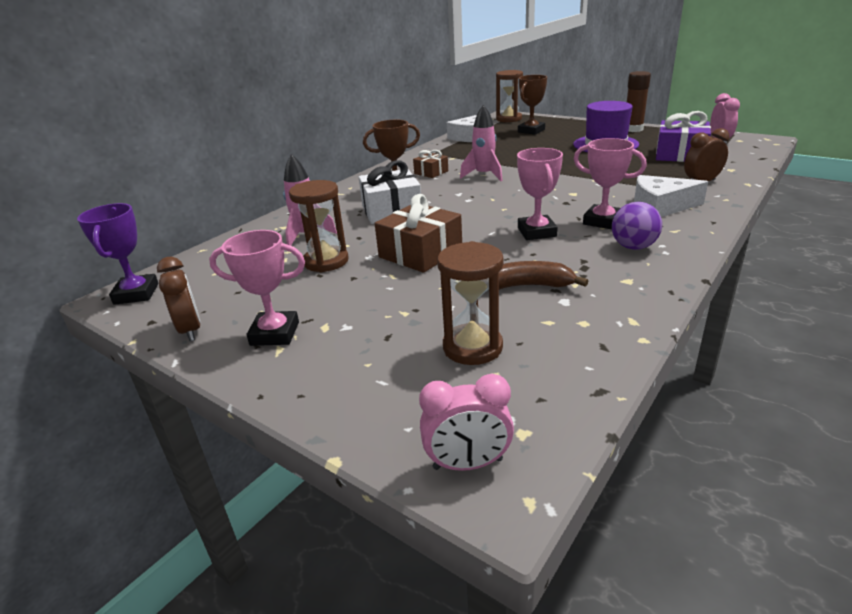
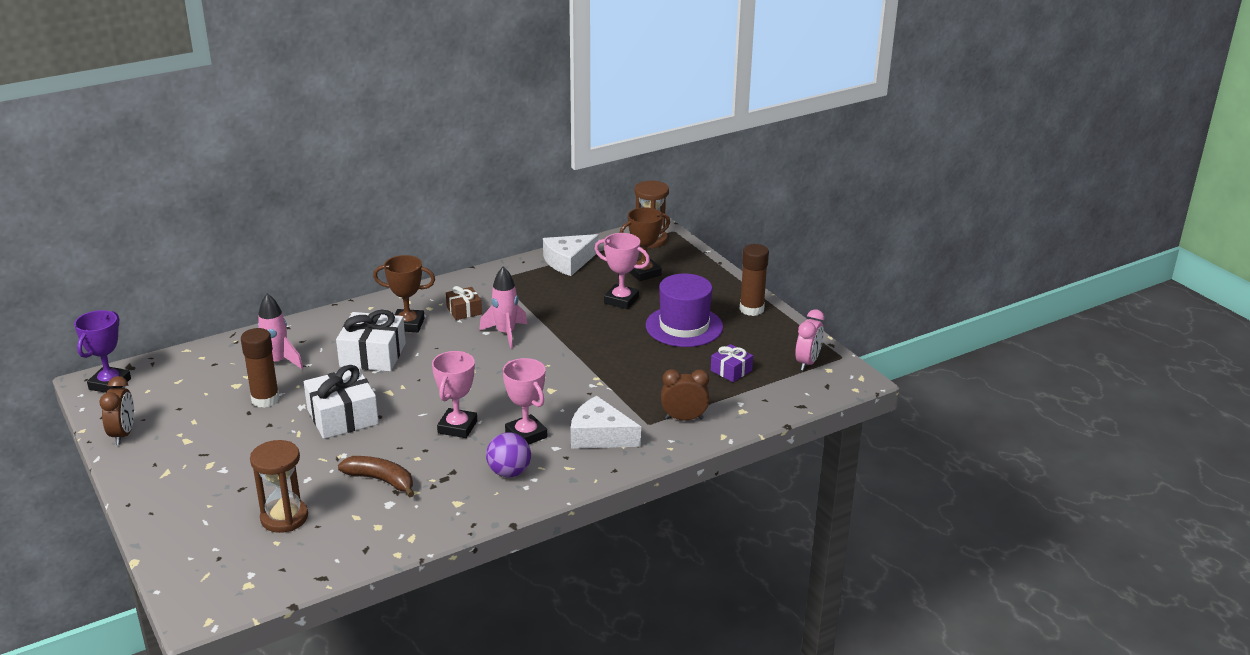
camera: 20 degrees right, 0 degrees up
(275, 334) = (173, 458): pink trophy -> pink trophy (621, 300)
(326, 261) = (265, 399): brown hourglass -> brown glue stick
(420, 253) = (342, 417): brown gift -> white gift
(467, 464) = (199, 590): pink clock -> none
(680, 154) = (731, 370): purple gift -> purple gift, size x0.56

